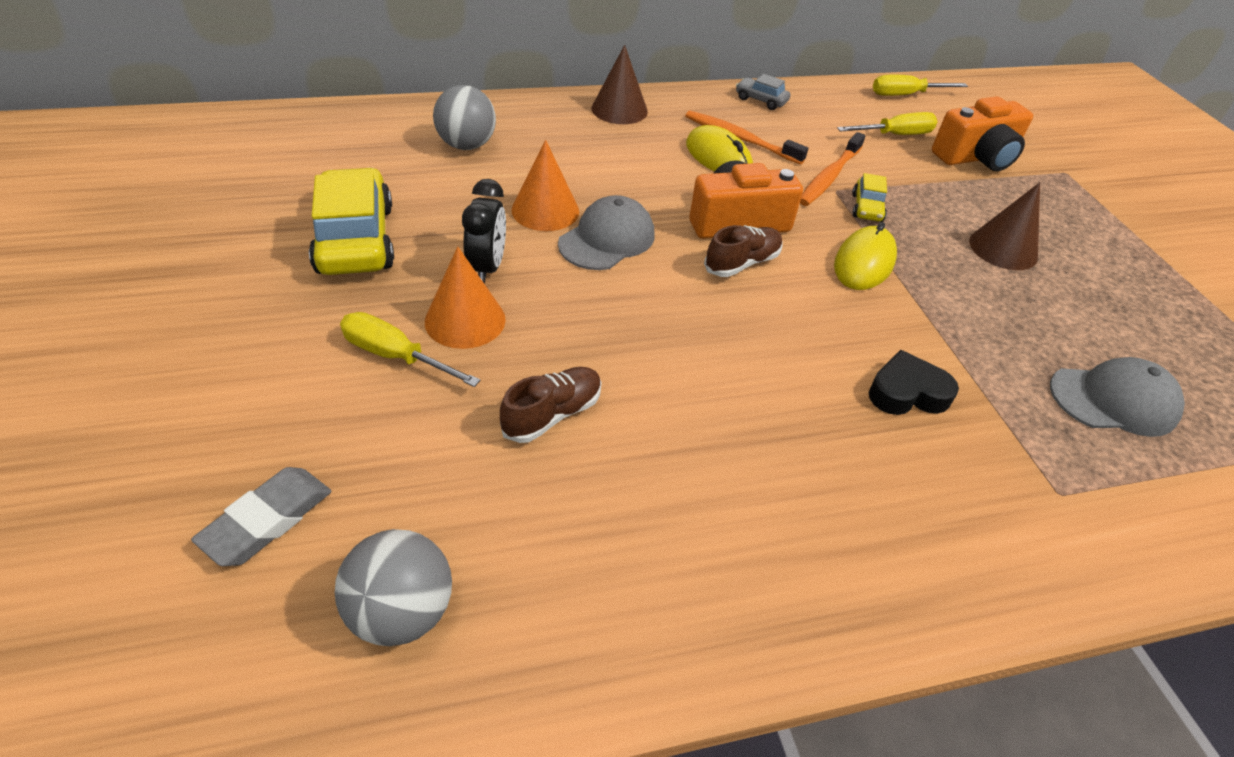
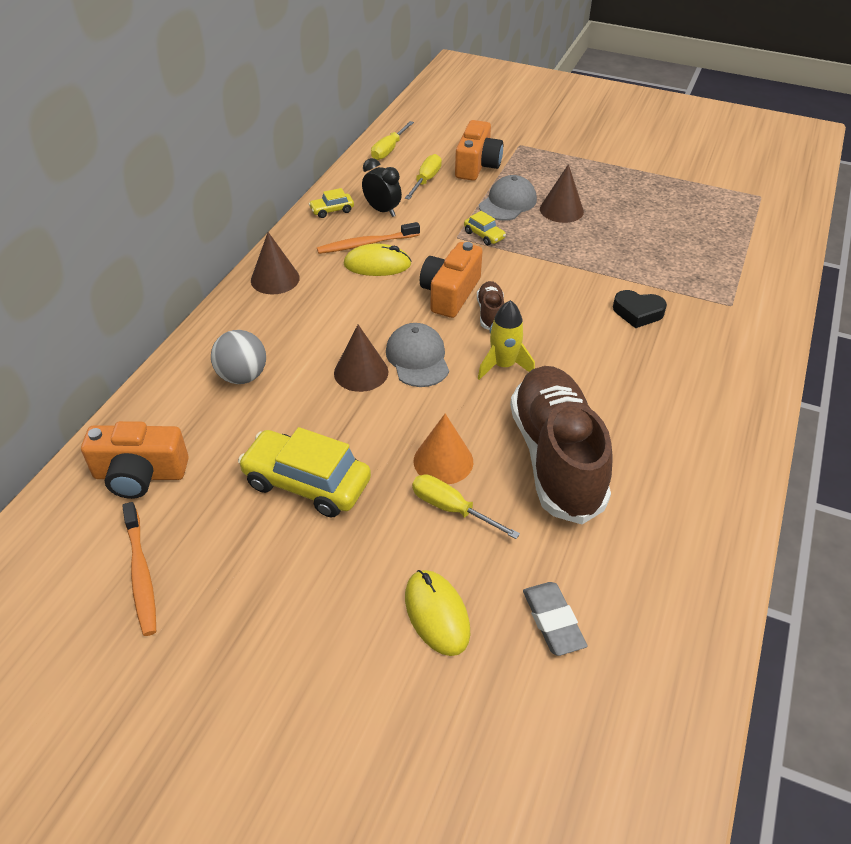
camera: 50 degrees left, 0 degrees up
(293, 145) = (140, 475): none -> orange camera
(395, 356) = (451, 509): yellow screwdriver -> yellow screwdriver turned 60 degrees clockwise
(402, 612) = (656, 582): grey ball -> none
(487, 268) = (399, 428): black clock -> black clock (382, 210)
(545, 210) = (361, 372): orange cone -> brown cone
(552, 414) = (556, 458): brown shoe -> brown shoe, size x2.36
(666, 307) = (503, 365): none -> yellow rocket
(761, 100) = (332, 210): grey car -> yellow car
(829, 177) = (441, 231): orange toothbrush -> orange toothbrush (141, 574)
(864, 262) = (530, 266): yellow mouse -> yellow mouse (436, 614)
(907, 392) = (637, 313): black heart -> black heart turned 105 degrees counterclockwise
(1113, 400) = (691, 249): grey cap -> grey cap (508, 203)

